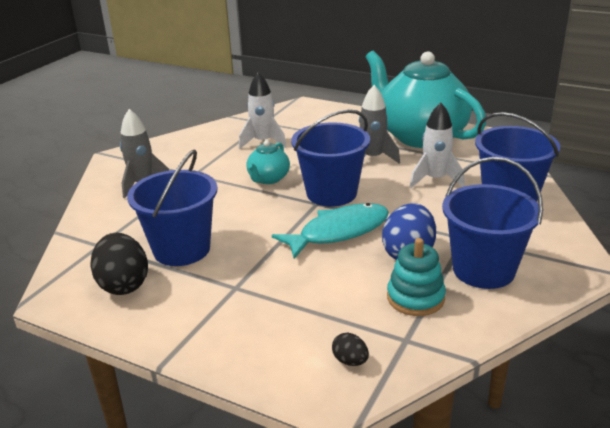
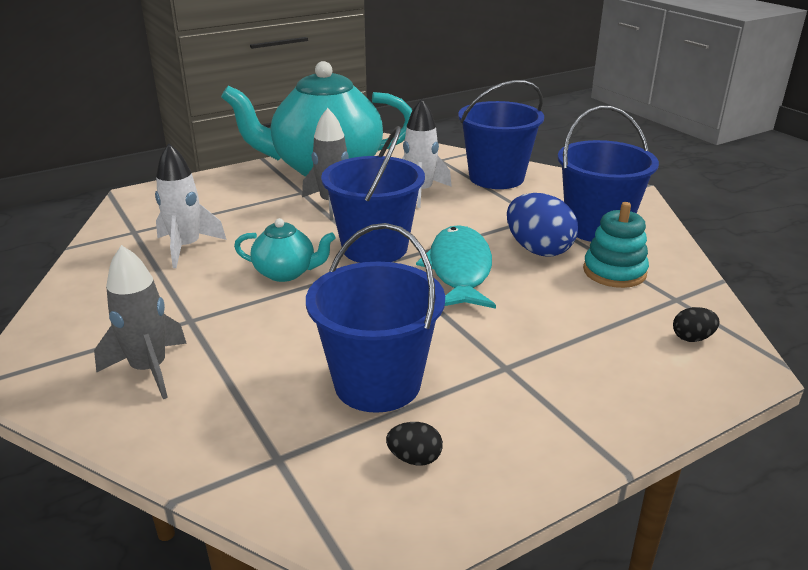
camera: 60 degrees left, 0 degrees up
(123, 284) = (414, 458): black egg -> black egg, size x0.48
(268, 179) = (286, 273): turquoise teapot -> turquoise teapot turned 45 degrees counterclockwise

